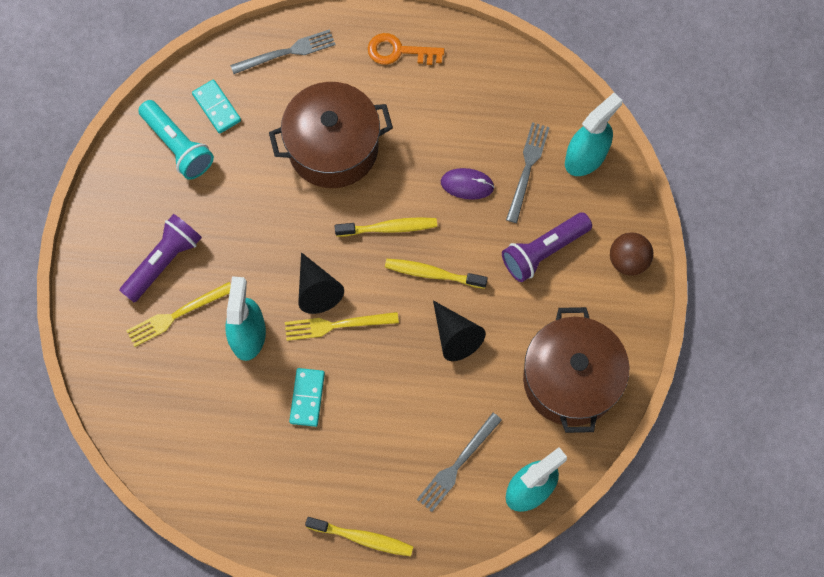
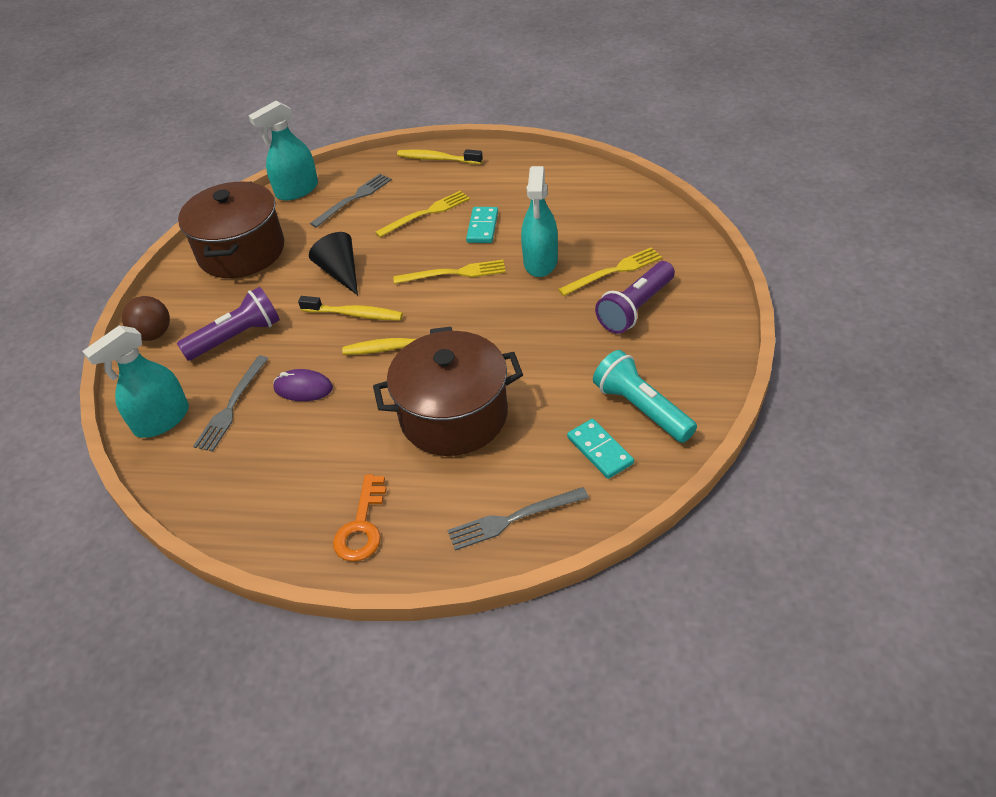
camera: 175 degrees left, 25 degrees down
(317, 290) = (473, 296): black cone -> none
(370, 428) = (426, 213): none -> yellow fork
(399, 51) = (362, 526): orange key -> orange key turned 90 degrees clockwise

